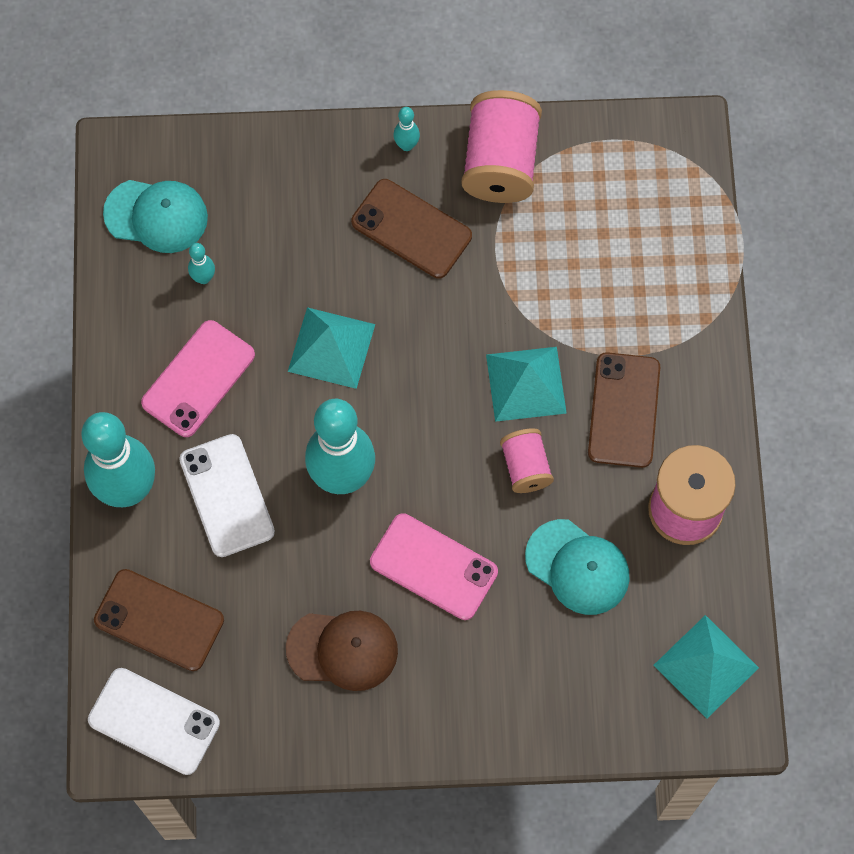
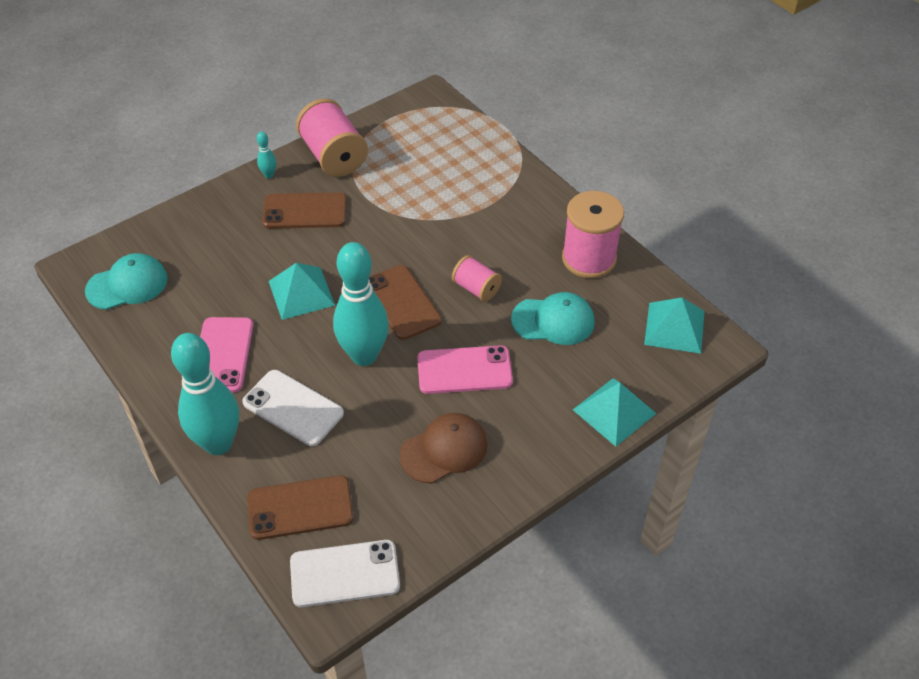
camera: 35 degrees left, 20 degrees down
(203, 278) = (185, 300): turquoise bowling pin -> none
(526, 384) = (440, 249): turquoise pyramid -> turquoise pyramid (614, 411)
(624, 410) = (509, 231): brown phone -> brown phone (402, 302)

